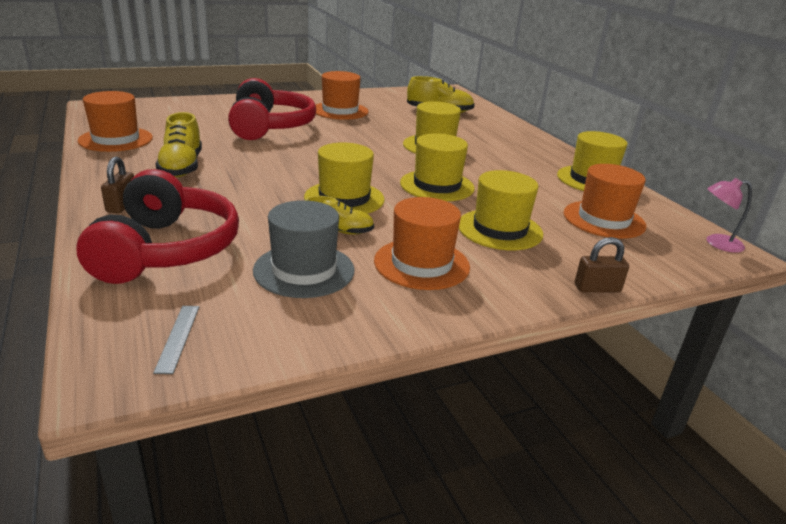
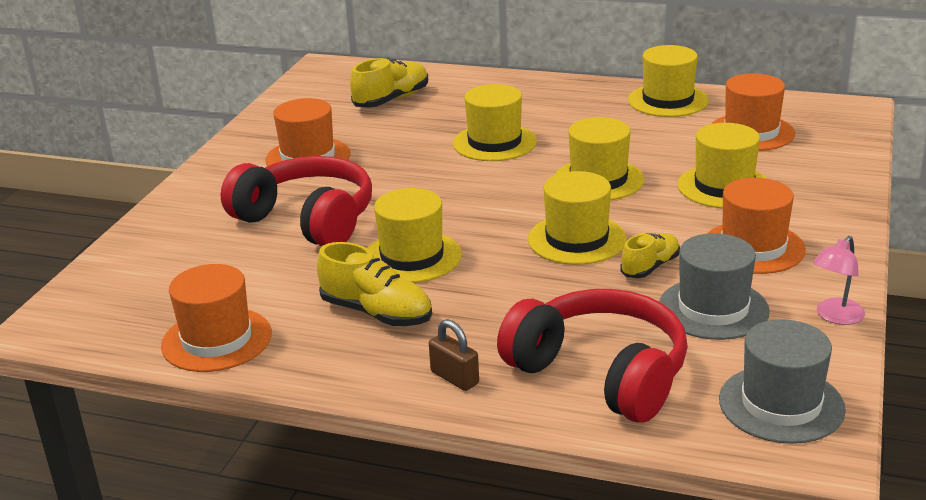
camera: 45 degrees left, 0 degrees up
(178, 337) = (781, 404): grey ruler -> grey hat
(259, 159) = (412, 257): none -> yellow hat
(597, 288) = (860, 188): brown padlock -> none
(717, 243) = (835, 107): pink lamp -> pink lamp (835, 317)

